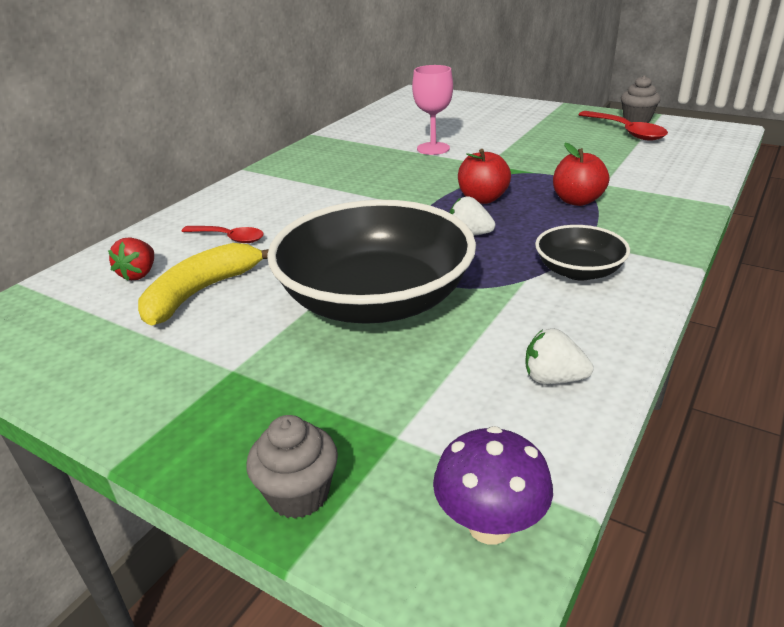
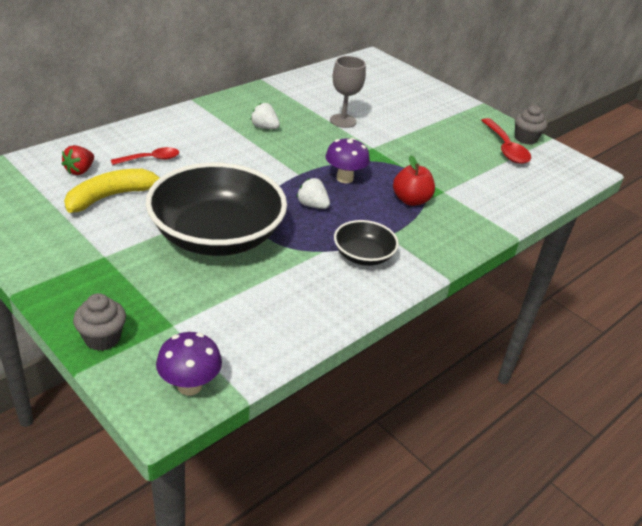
camera: 10 degrees right, 5 degrees up
(229, 238) = (151, 159): red spoon -> red spoon turned 60 degrees counterclockwise
(433, 148) = (343, 121): pink goblet -> grey goblet
(482, 199) = (344, 178): red apple -> purple mushroom
(553, 379) = (286, 321): white strawberry -> white strawberry (264, 127)

